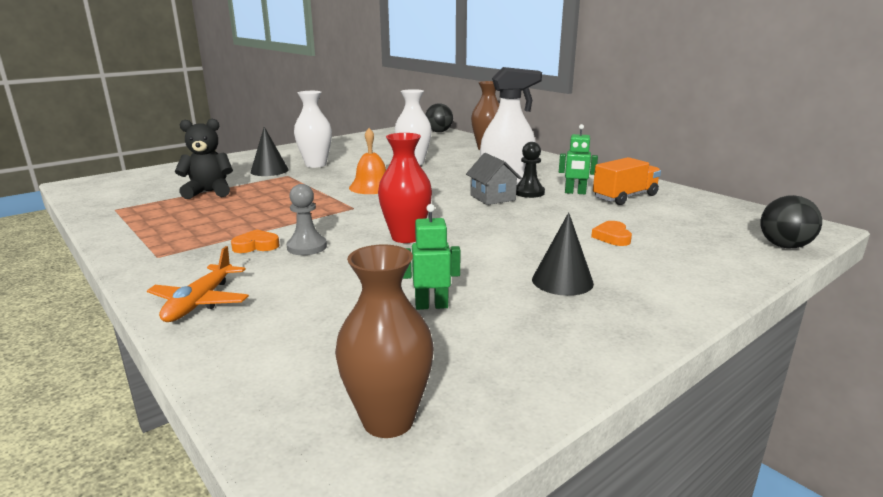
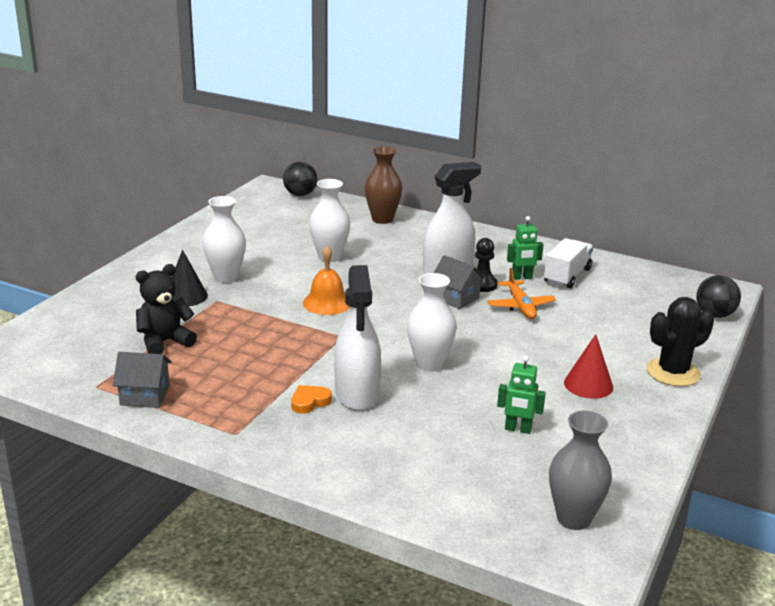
camera: 25 degrees left, 5 degrees up
(137, 220) = (145, 395): none -> grey house
(200, 302) = (341, 468): orange plane -> orange plane (520, 306)
(307, 247) = (357, 393): grey pawn -> white spray bottle
(388, 420) = (573, 518): brown vase -> grey vase
(406, 237) = (429, 364): red vase -> white vase
(431, 305) = (518, 429): green robot -> green robot turned 135 degrees counterclockwise
(562, 281) = (588, 384): black cone -> red cone
(612, 237) = (590, 329): orange heart -> none
(625, 197) = (567, 276): orange truck -> white truck
(685, 288) = (673, 372): none -> black cactus

